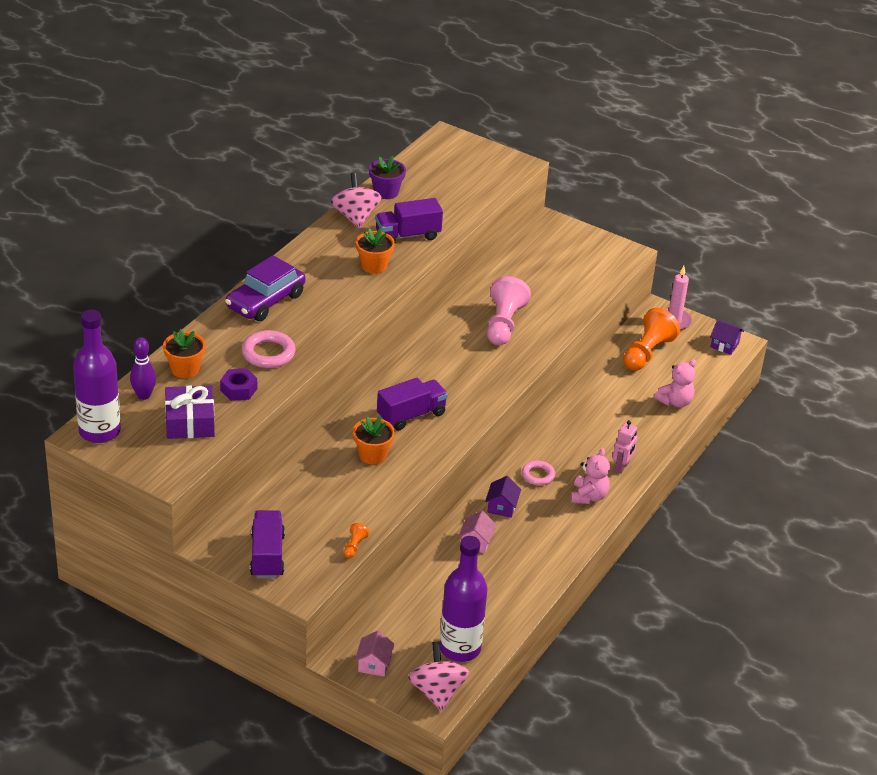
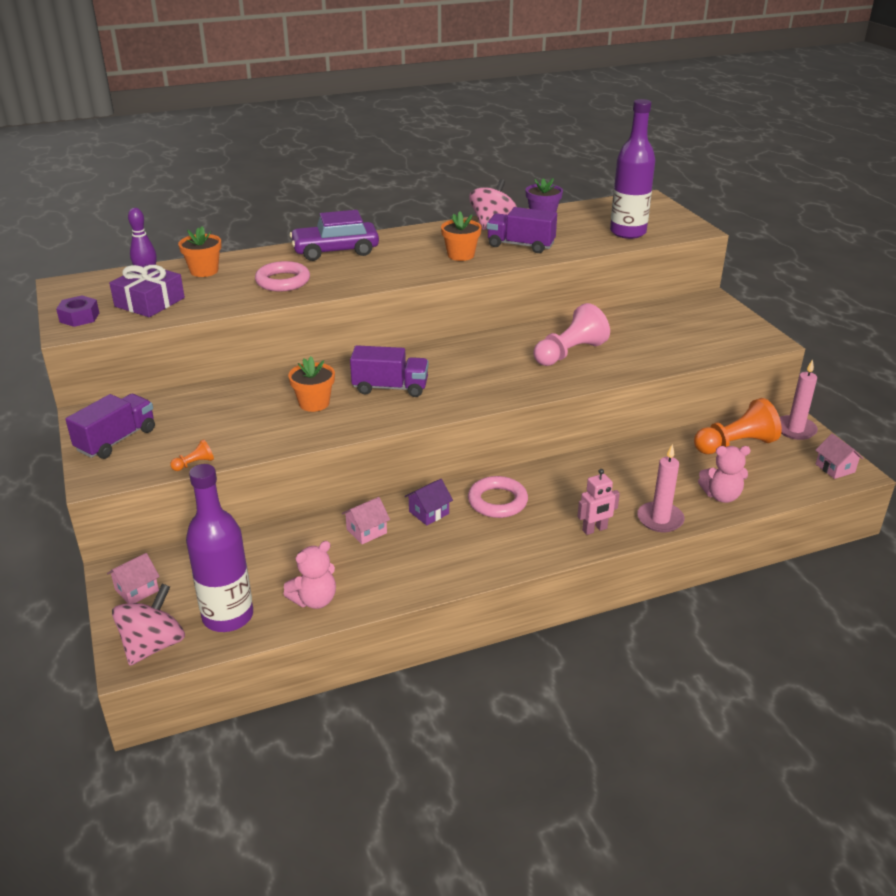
camera: 40 degrees right, 5 degrees down
(99, 431) = (78, 286): purple bottle -> purple bottle (628, 232)
(238, 389) = (221, 295): purple nut -> purple nut (79, 317)
(538, 475) = (497, 501): pink ring -> pink ring, size x1.53
(588, 496) = (527, 540): pink teddy bear -> pink teddy bear (314, 600)
(654, 439) = (660, 519): none -> pink candle
(724, 345) = (835, 468): purple house -> pink house

